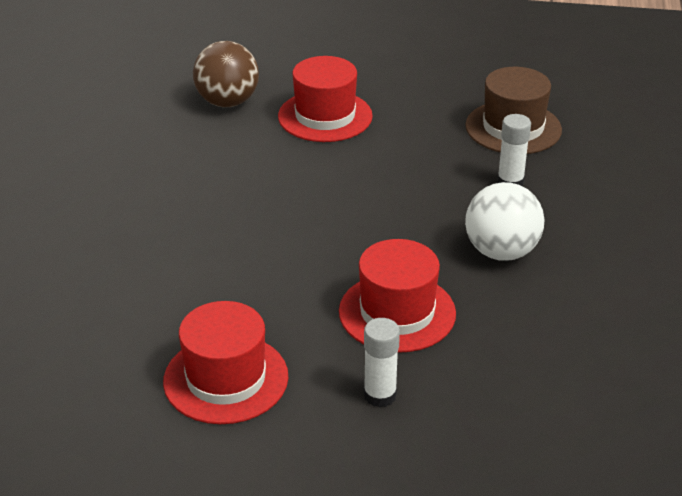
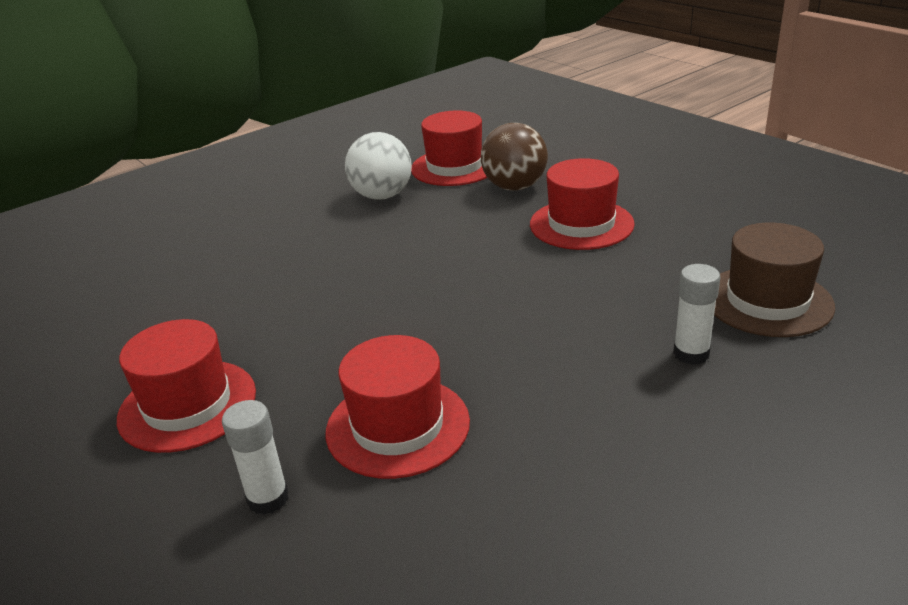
camera: 45 degrees right, 5 degrees down
(145, 101) = (454, 167): none -> red hat
(501, 252) = (584, 421): white ball -> white ball (382, 196)

